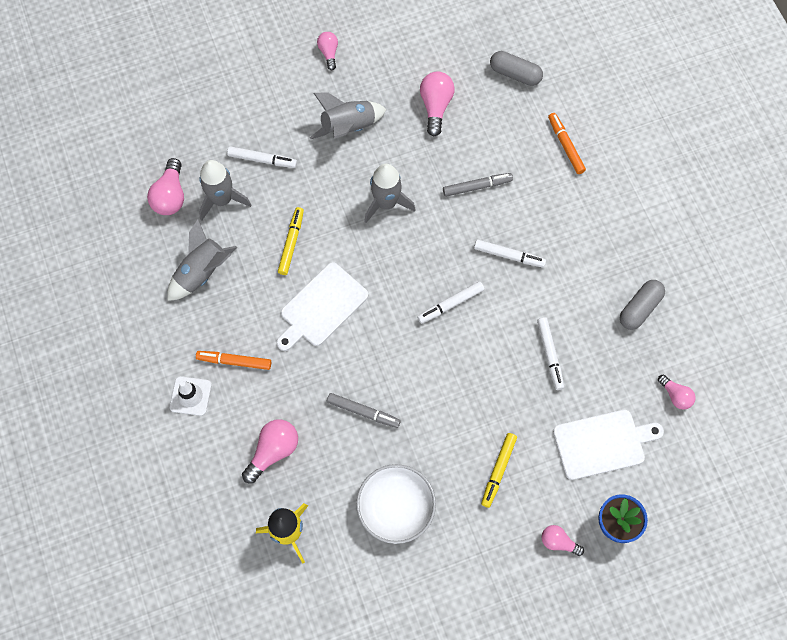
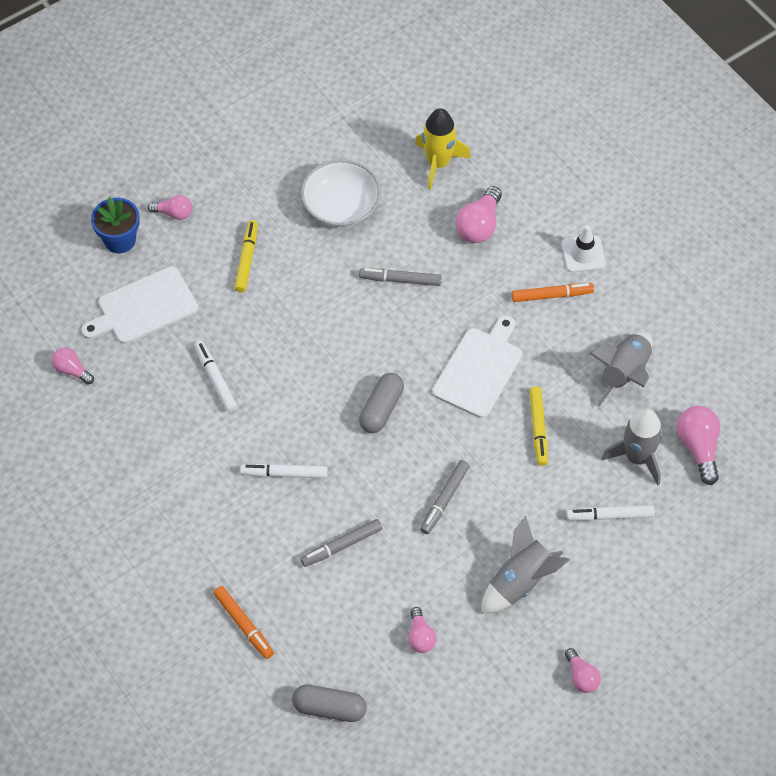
camera: 165 degrees right, 10 degrees down
(386, 203) = (444, 500): grey rocket -> grey marker
(435, 106) = (420, 637): pink light bulb -> pink light bulb, size x0.62
(450, 304) = (338, 405): white marker -> none
(639, 308) = (123, 451): grey capsule -> grey capsule (381, 409)

